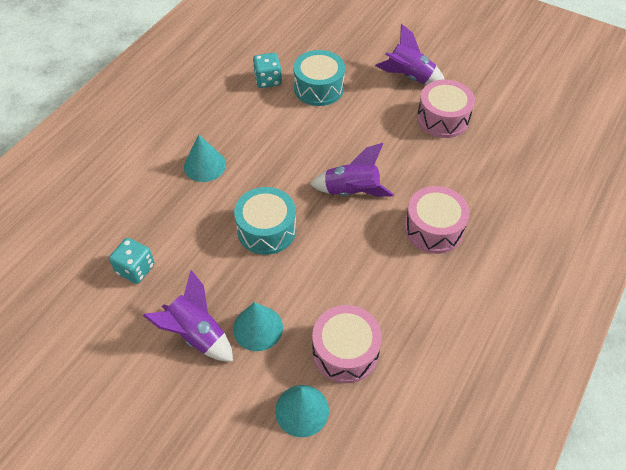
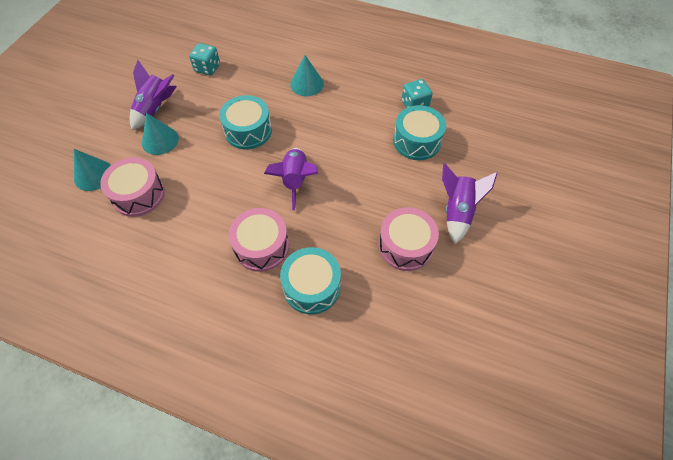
camera: 80 degrees right, 5 degrees up
(482, 192) = (312, 287): none -> turquoise drum

